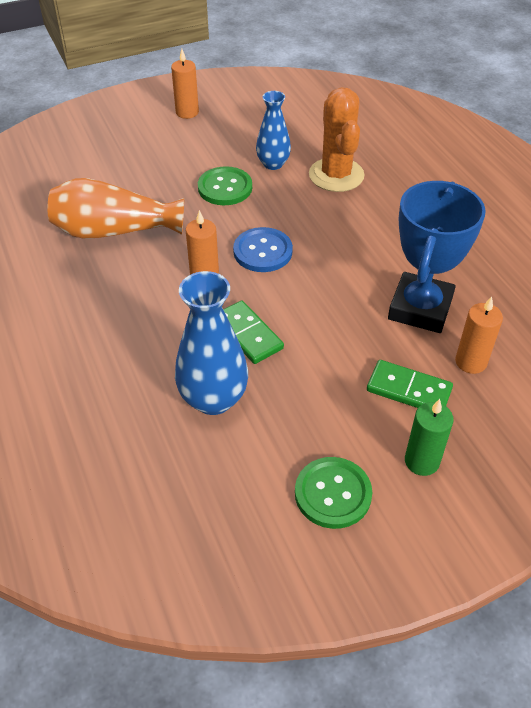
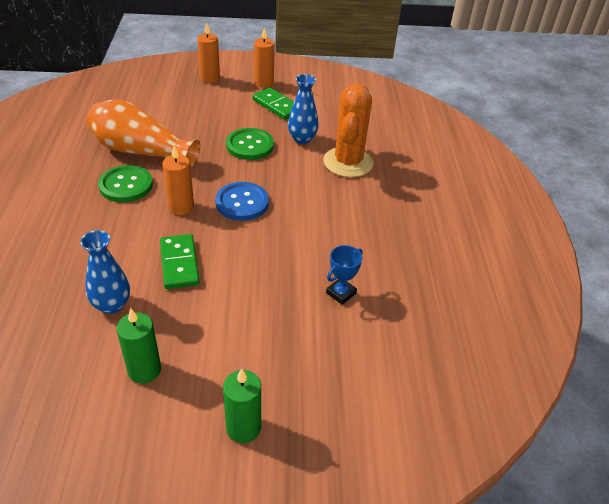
camera: 20 degrees right, 5 degrees down
(213, 399) = (112, 305): blue vase -> blue vase, size x0.64
(294, 447) = (144, 370): none -> green candle
(333, 494) = (145, 424): green button -> green button (126, 185)
(409, 390) = (279, 359): green domino -> green domino (277, 106)
(420, 308) = (341, 293): blue trophy -> blue trophy, size x0.43
(471, 362) = (353, 356): orange candle -> orange candle (210, 78)

